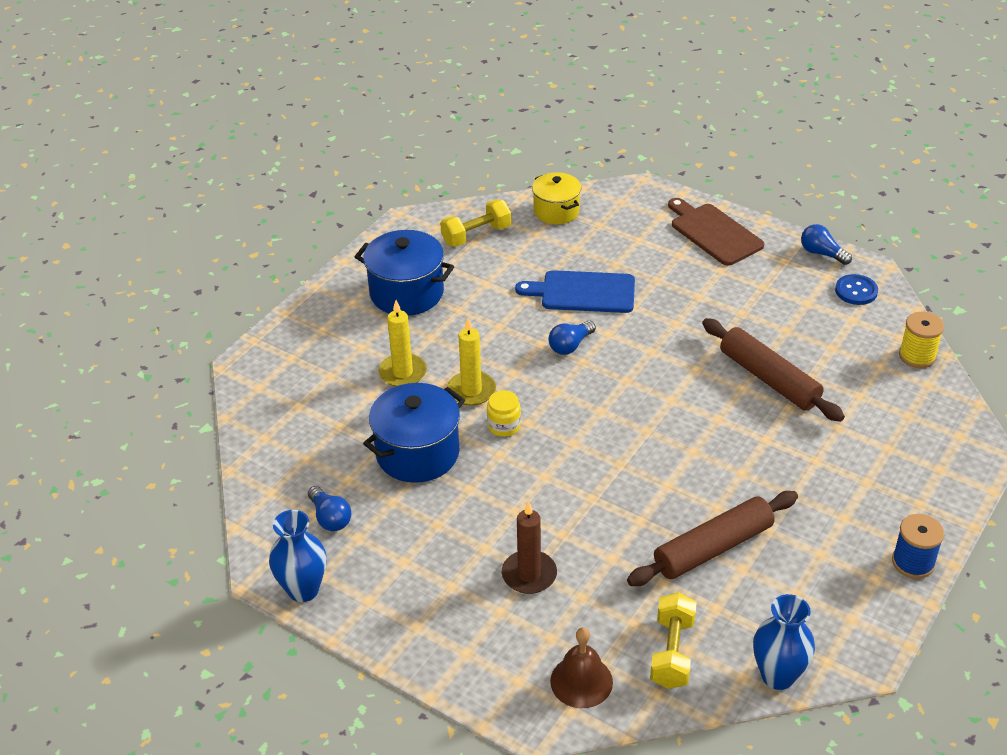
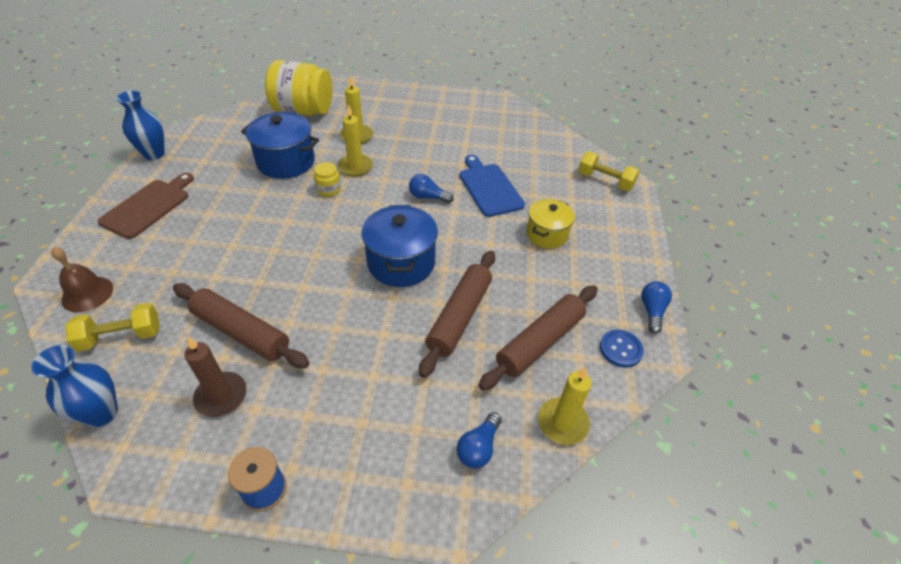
camera: 60 degrees right, 5 degrees up
(299, 410) = (303, 110): none -> yellow jar
(330, 518) = (217, 146): blue light bulb -> blue light bulb (478, 447)
(406, 293) = (432, 117): blue pot -> blue pot (401, 263)
(476, 235) = (510, 127): yellow dumbbell -> yellow dumbbell (605, 181)
(529, 574) = (188, 240): brown candle -> brown candle (221, 396)
(556, 211) = (566, 152): yellow pot -> yellow pot (547, 234)
(714, 233) = (616, 236): brown cutting board -> brown cutting board (148, 206)
(825, 337) = (540, 342): none -> brown rolling pin
(917, 356) = (562, 423): yellow spool -> yellow candle

